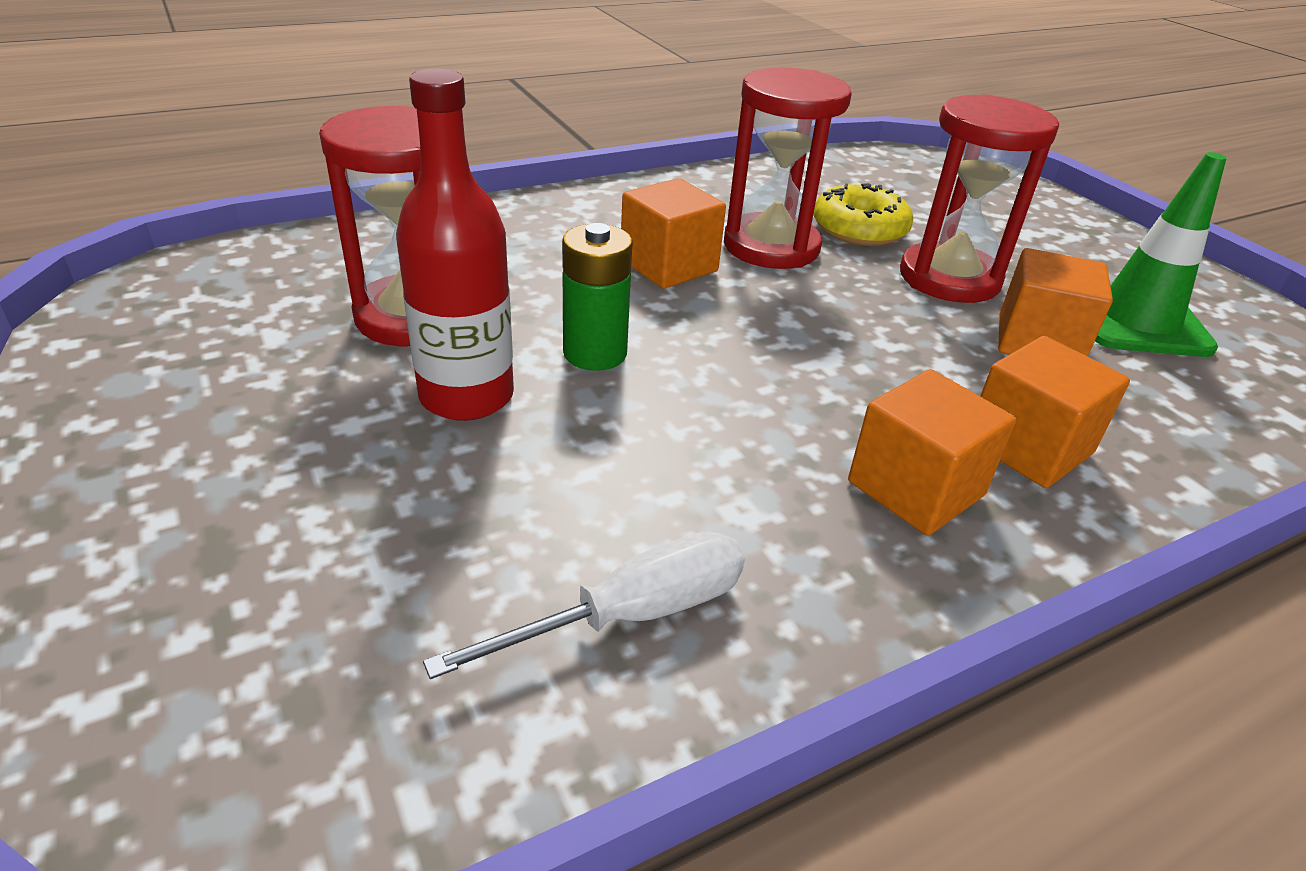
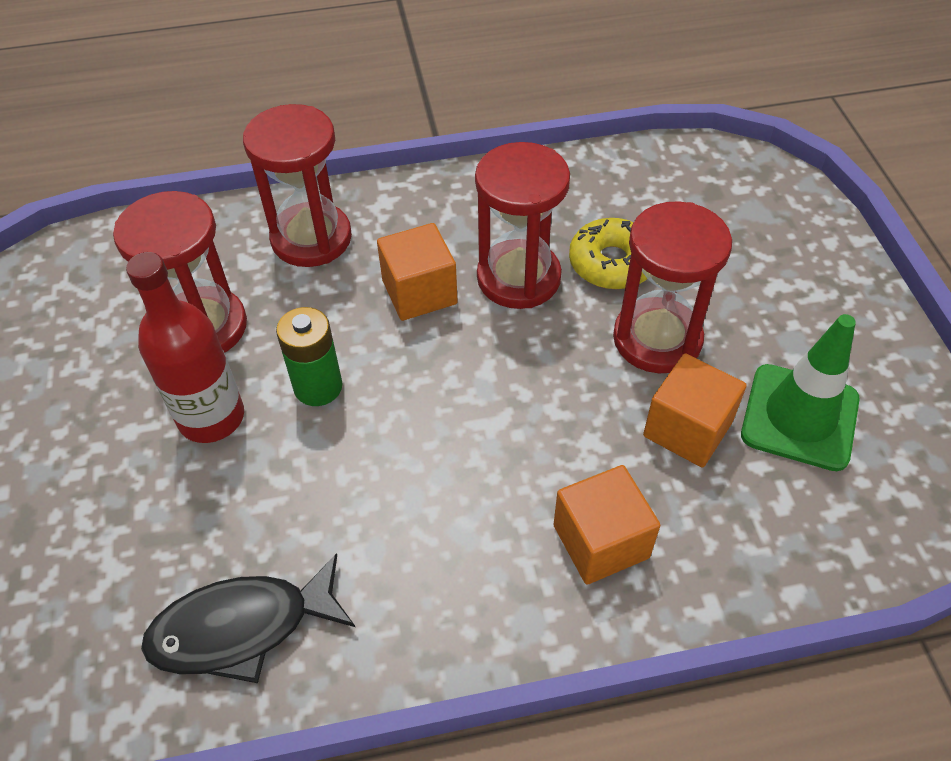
camera: 20 degrees right, 15 degrees up
(514, 234) = (311, 238): none -> red hourglass
(630, 615) = (242, 628): white screwdriver -> black fish
(915, 488) = (487, 564): orange cube -> none

